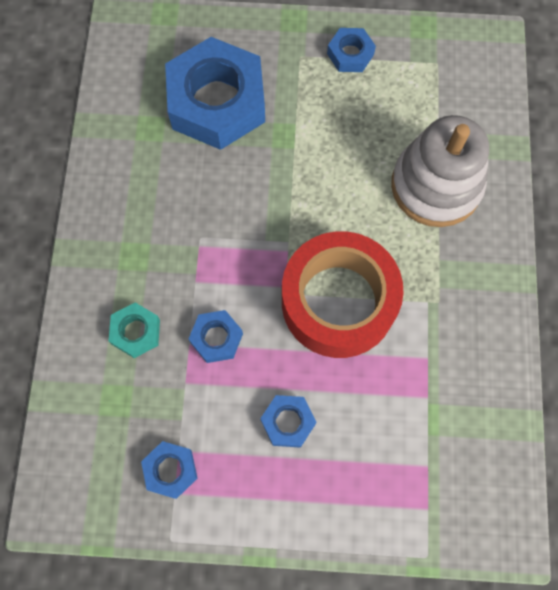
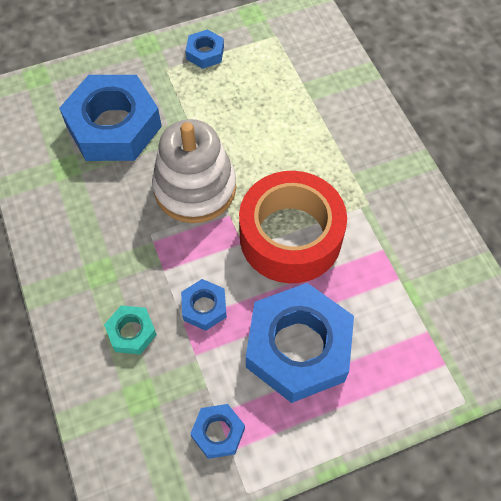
camera: 25 degrees left, 10 degrees down
(288, 422) = (298, 347): blue nut -> blue nut, size x2.22
(436, 186) = (321, 121): white stacking toy -> white stacking toy (195, 188)

